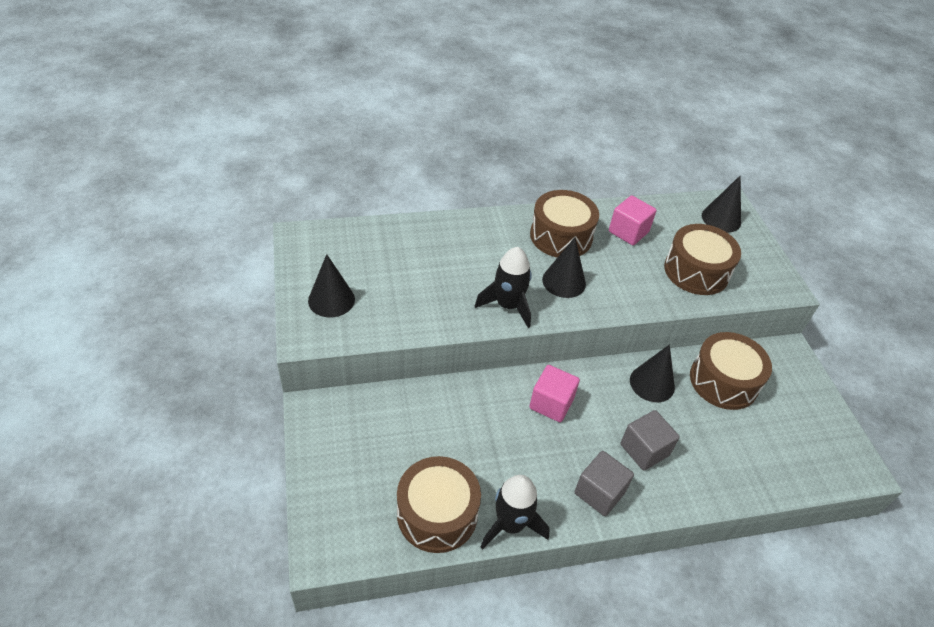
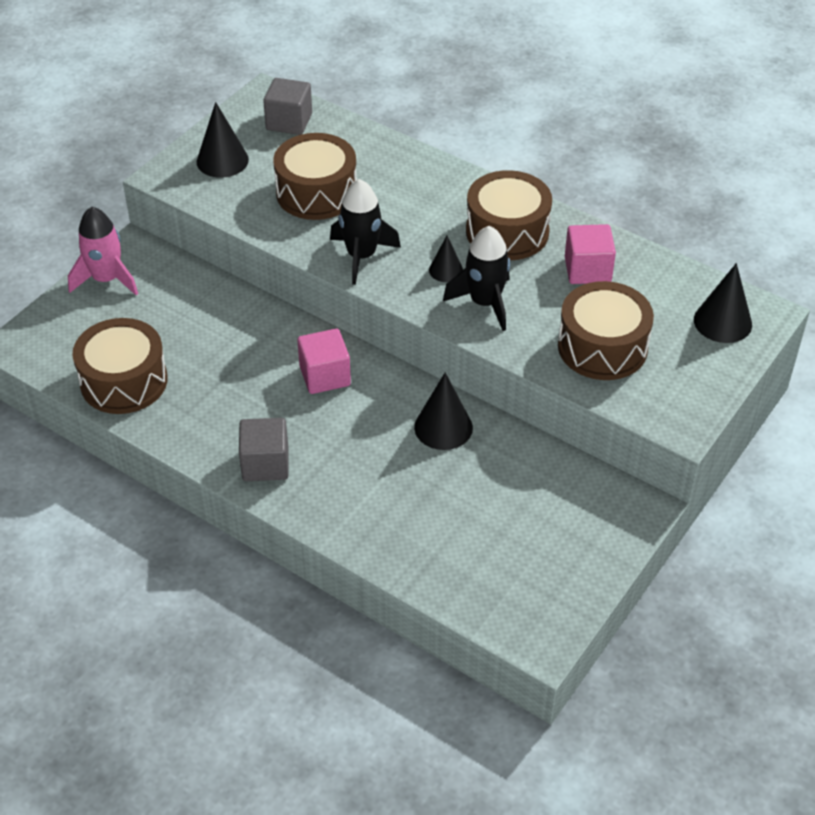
camera: 50 degrees right, 0 degrees up
(323, 447) = (106, 279): none -> pink rocket
(510, 524) = (165, 429): black rocket -> black rocket (485, 303)
(564, 281) = (446, 270): black cone -> black cone, size x0.61
(644, 450) = (352, 466): grey cube -> grey cube (289, 122)
(723, 381) = (520, 476): brown drum -> brown drum (316, 193)

